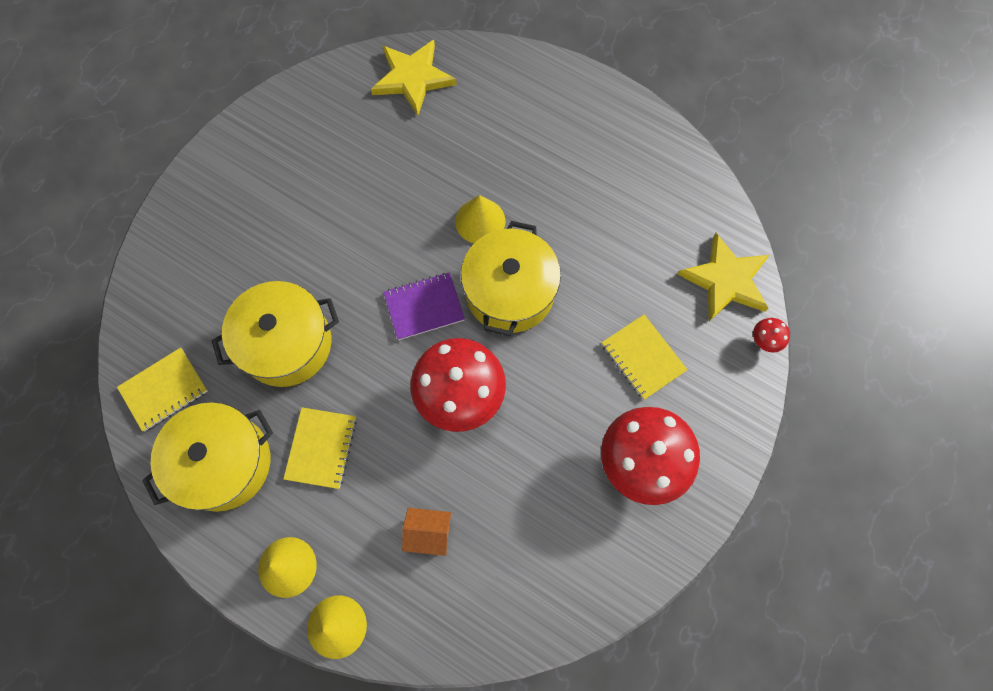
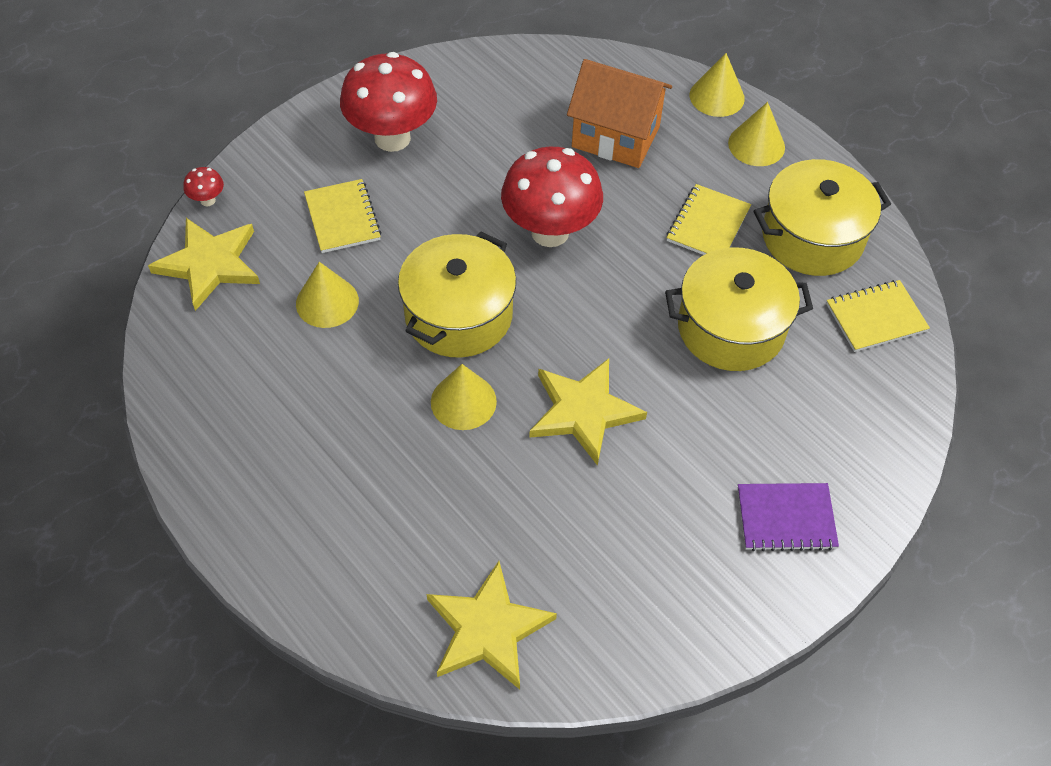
camera: 165 degrees left, 15 degrees down
(389, 238) = (584, 412): none -> yellow star
(424, 307) = (563, 325): purple notebook -> purple notebook (786, 518)
(429, 533) = (615, 137): orange house -> orange house, size x1.92
(617, 273) = (327, 302): none -> yellow cone

